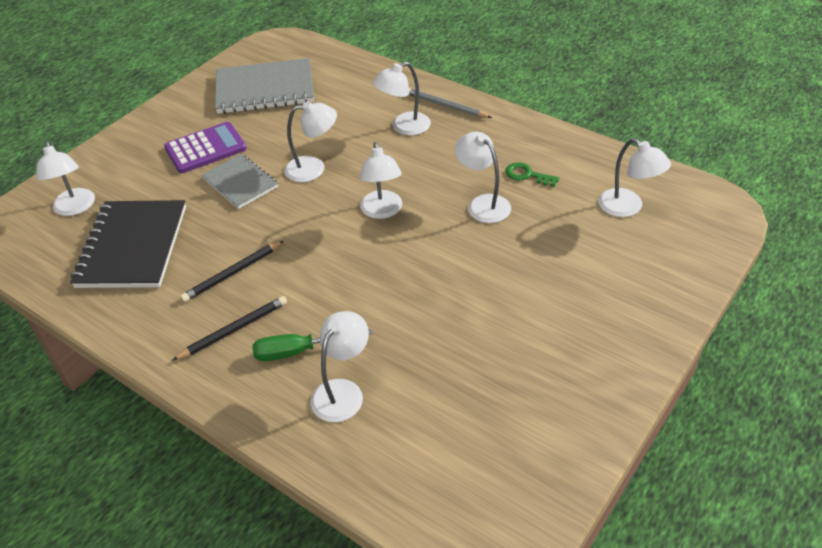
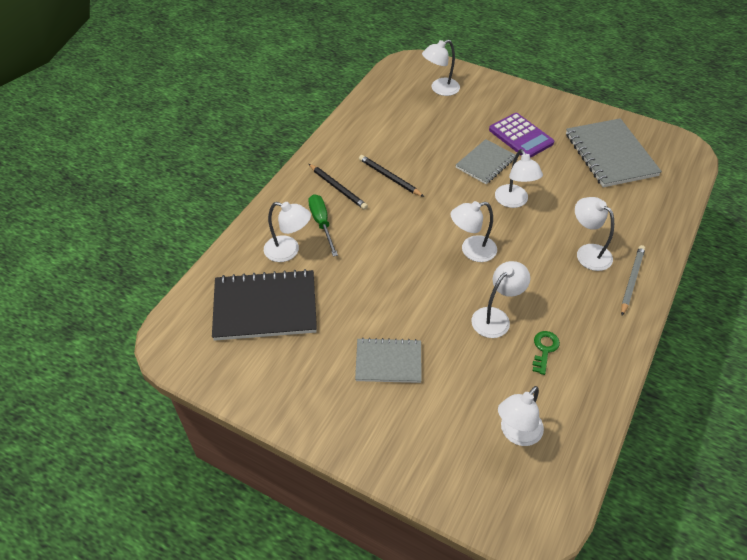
camera: 80 degrees right, 5 degrees up
(132, 246) = (408, 124): black notebook -> black notebook (265, 307)
(539, 297) = (388, 362): none -> grey notebook

